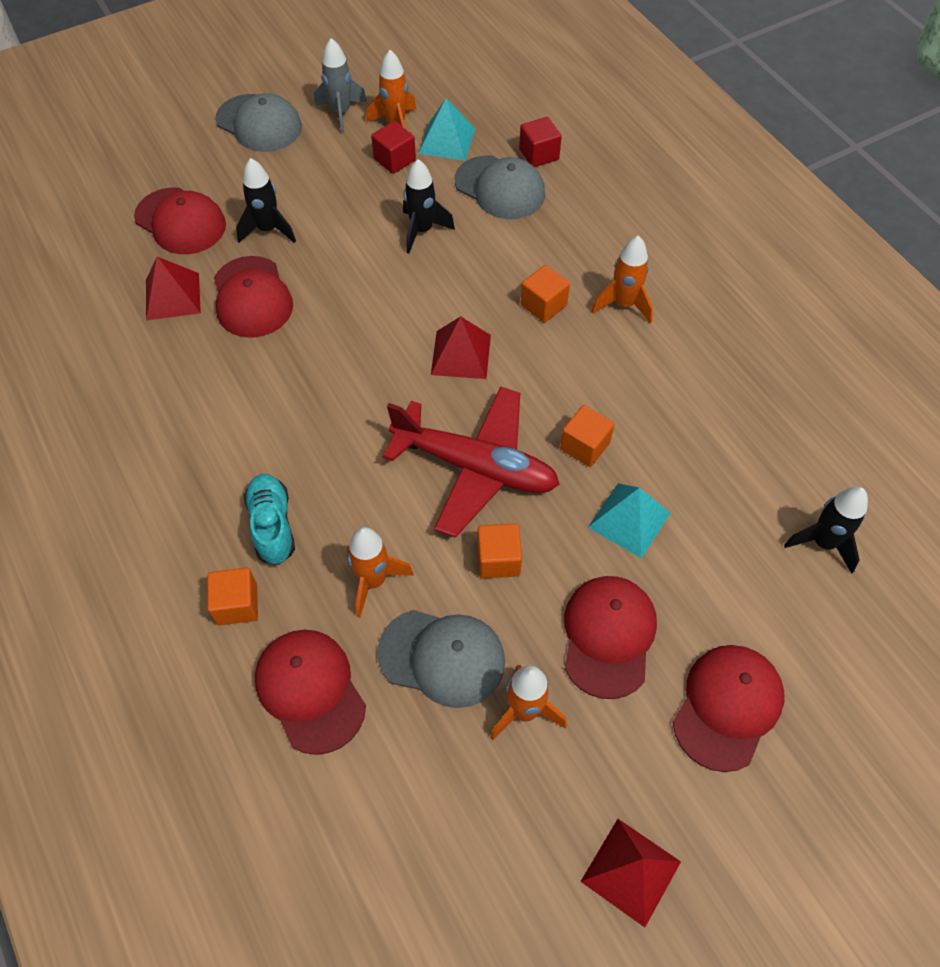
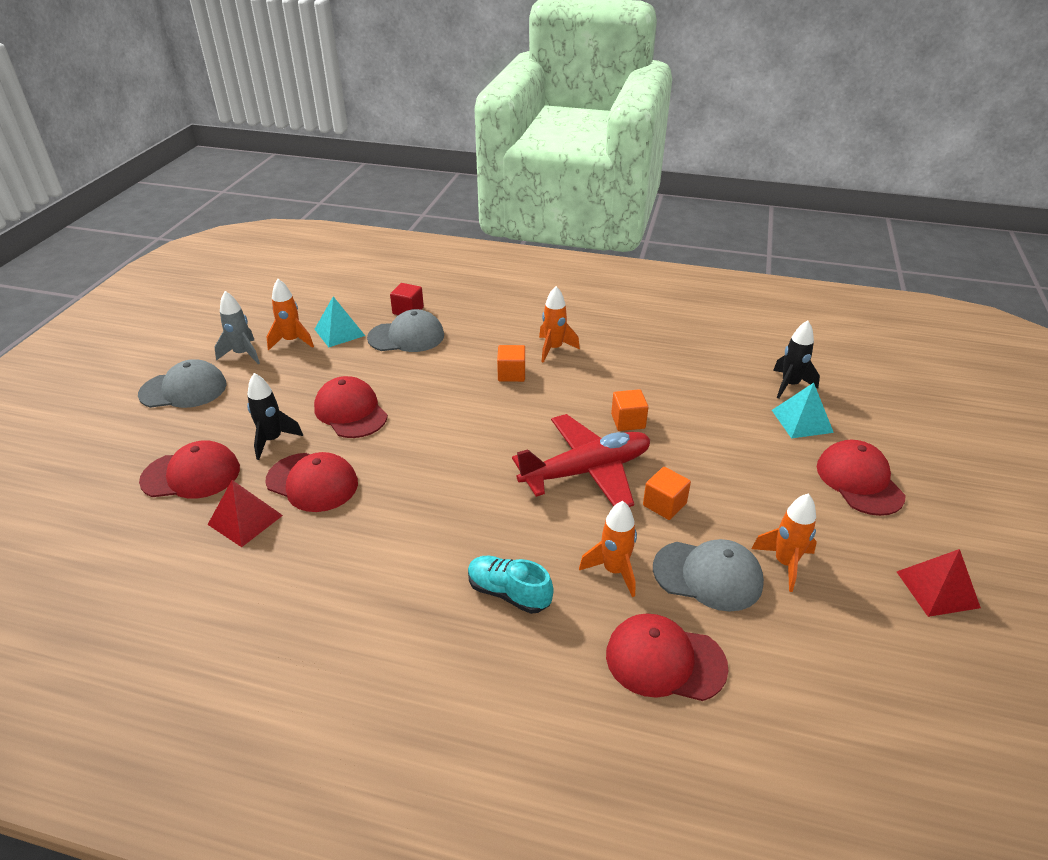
camera: 45 degrees left, 20 degrees down
(237, 604) = (550, 656): orange cube -> none
(394, 160) = (316, 358): red cube -> none
(422, 231) = (386, 381): black rocket -> none
(442, 657) = (708, 575): grey cap -> grey cap turned 45 degrees clockwise
(461, 354) = (498, 425): red pyramid -> none
(608, 636) = (767, 495): red cap -> red cap (351, 411)
(629, 520) = (698, 437): turquoise pyramid -> turquoise pyramid (802, 421)

